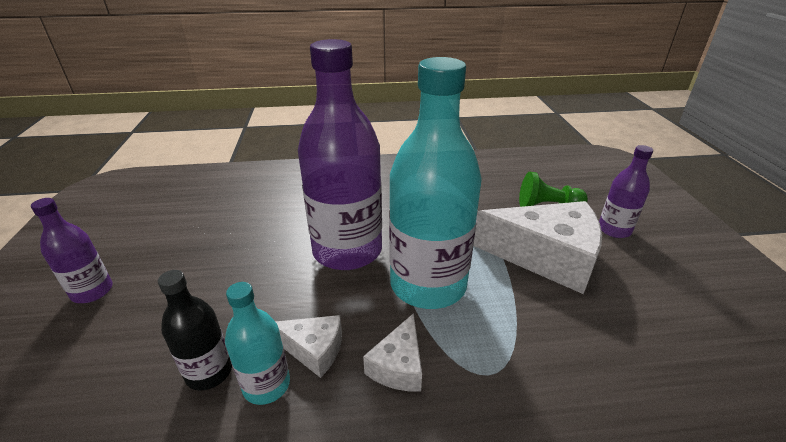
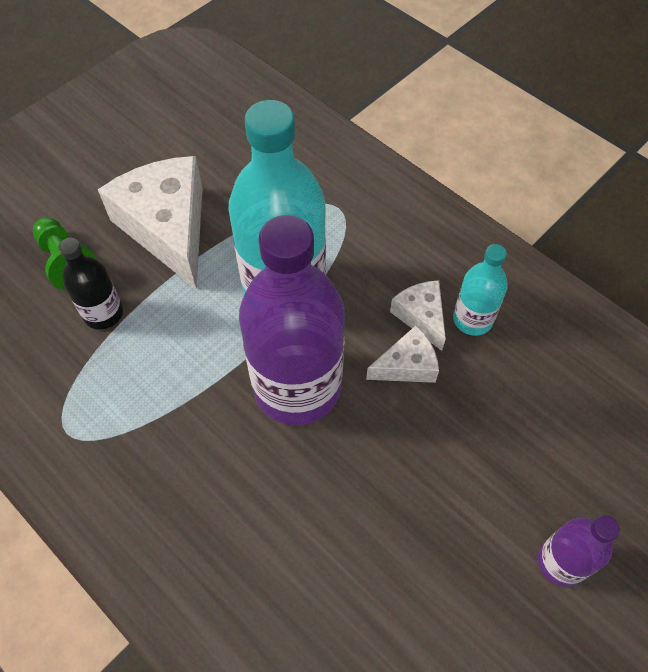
camera: 130 degrees left, 25 degrees up
(209, 372) = (503, 364): black bottle -> black bottle (103, 313)
(398, 365) = (381, 257): white cheese -> white cheese (407, 365)
(614, 230) = (76, 196): purple bottle -> none

